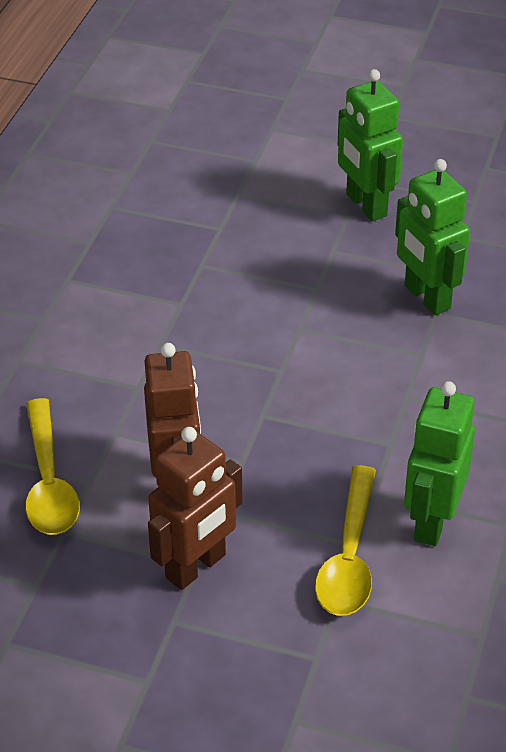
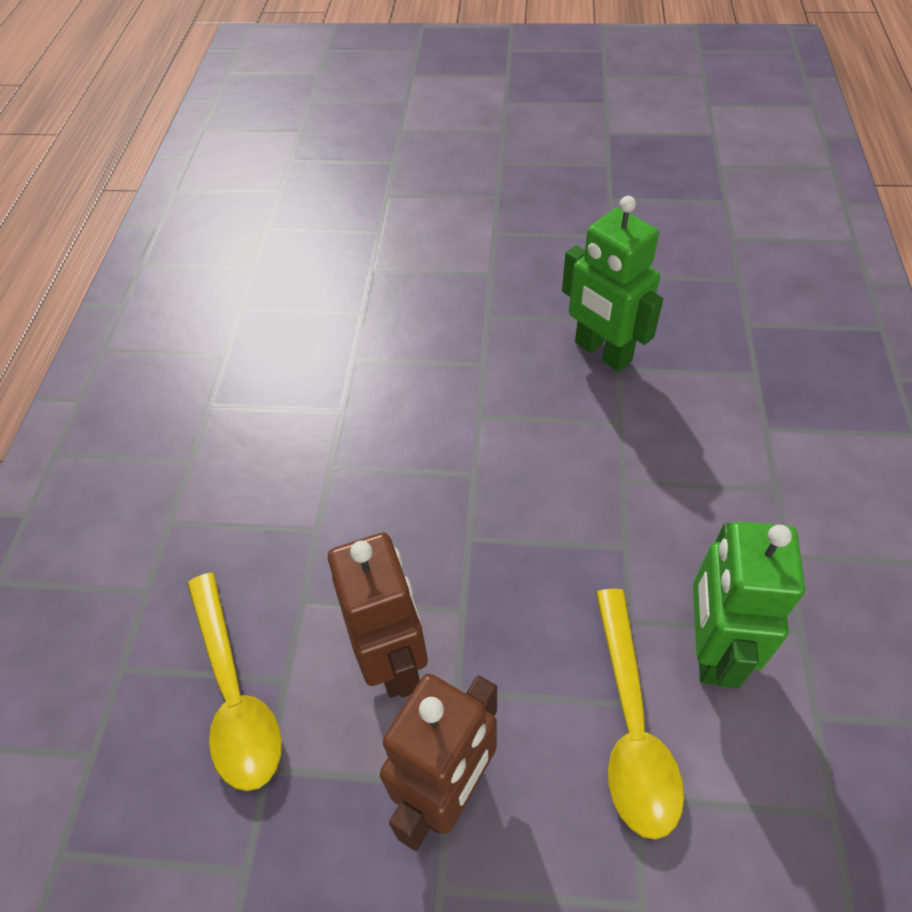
camera: 10 degrees left, 10 degrees up
(365, 205) = (506, 259): green robot -> none

